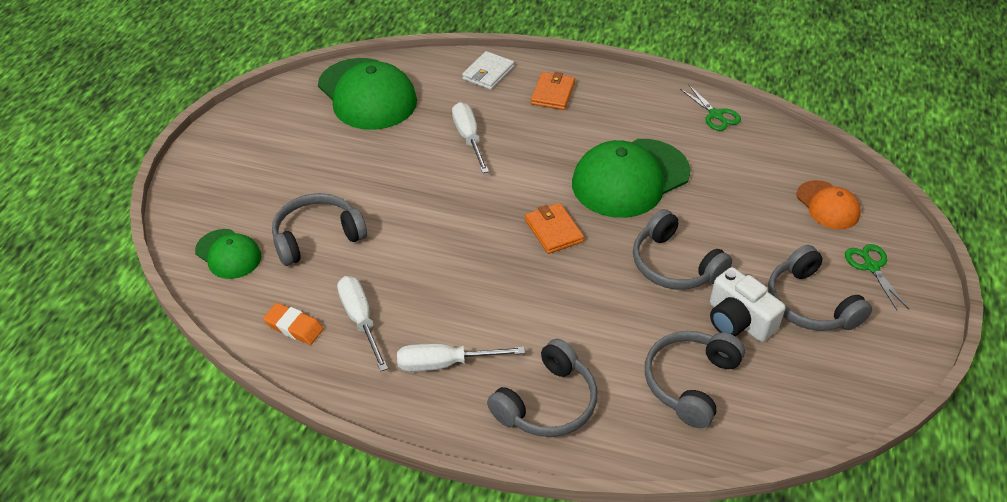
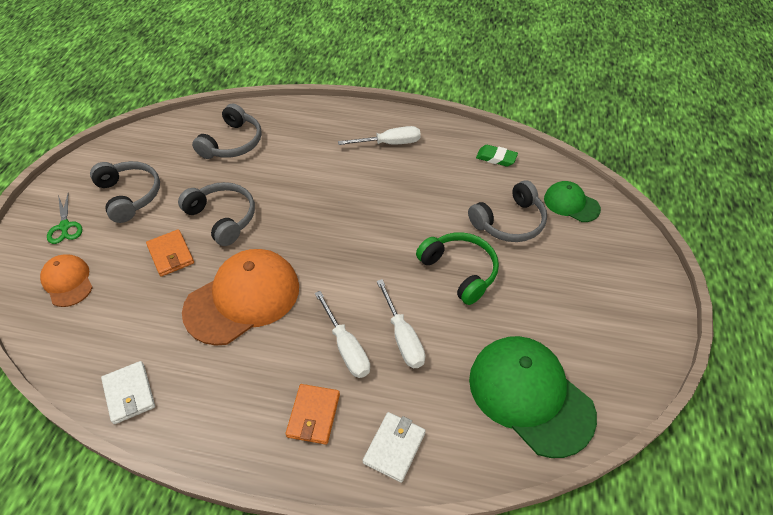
camera: 175 degrees right, 5 degrees up
(294, 327) = (496, 158): orange eraser -> green eraser
(360, 320) = (453, 165): white screwdriver -> white screwdriver (346, 347)
(395, 189) = (460, 271): none -> green headphones
(547, 403) = (323, 127): grey headphones -> none
(553, 231) = (317, 240): orange wallet -> orange wallet (171, 254)
(630, 178) = (243, 298): green cap -> orange cap
(715, 115) = (129, 393): green scissors -> white wallet
(738, 320) = (187, 181): white camera -> none

